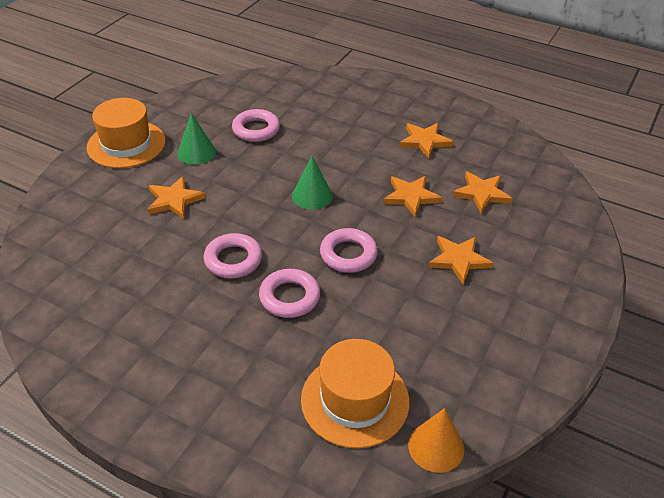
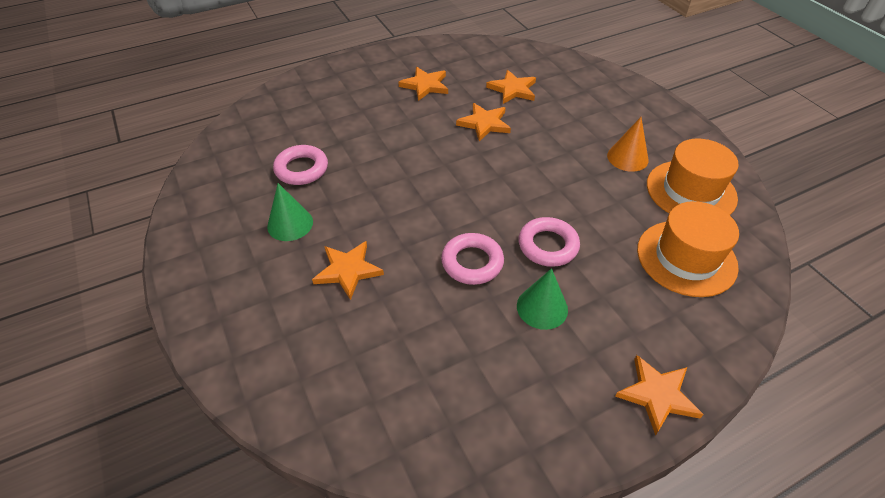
camera: 55 degrees left, 5 degrees up
(126, 144) = (214, 273): orange hat -> orange hat (691, 191)
(312, 196) = (431, 175): green cone -> green cone (542, 307)
(348, 254) = (523, 188): pink ring -> none
(436, 447) = (751, 235): orange cone -> orange cone (627, 157)
(459, 260) = (575, 135): orange star -> orange star (657, 395)

